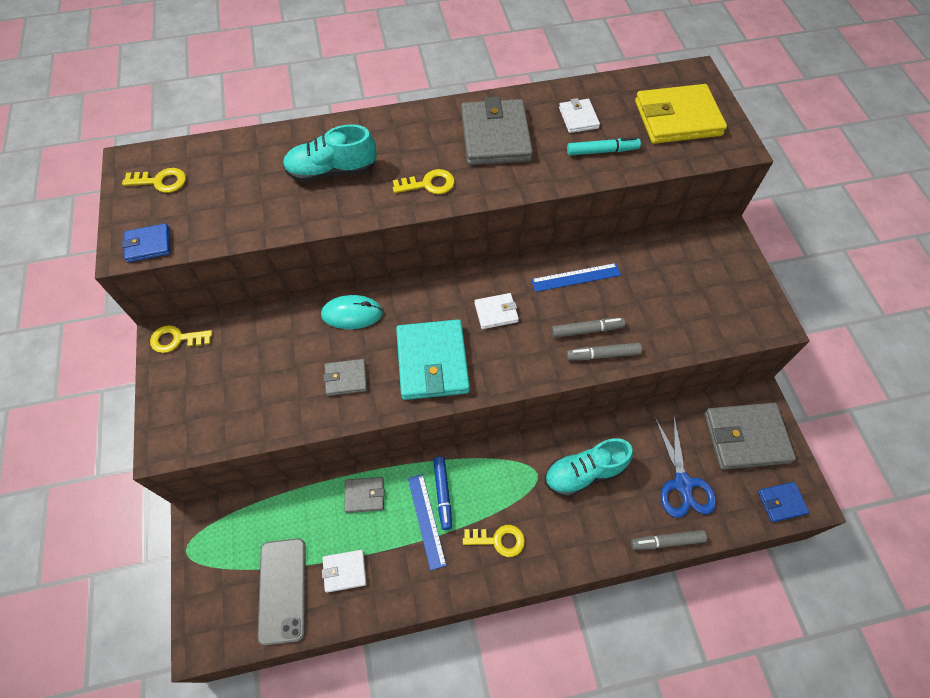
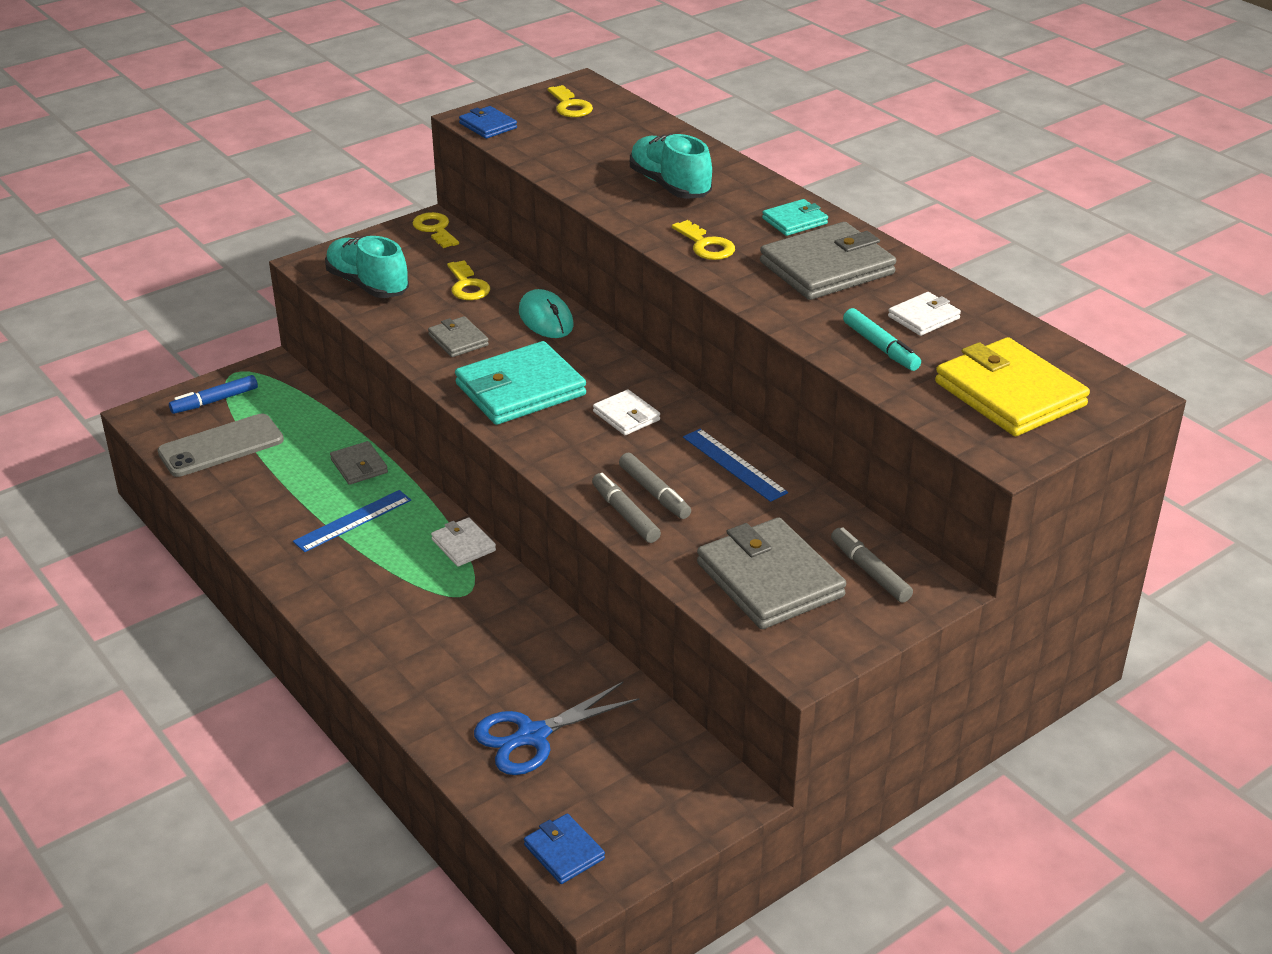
camera: 65 degrees right, 25 degrees down
(344, 571) = (261, 480): white wallet -> white wallet (463, 545)
(426, 127) = (795, 221): none -> turquoise wallet
(442, 494) = (394, 523): blue marker -> blue marker (214, 401)
(498, 540) = (357, 585): yellow key -> yellow key (467, 286)
(584, 473) = (493, 635): turquoise shoe -> turquoise shoe (368, 285)
(666, 541) = (434, 738): grey marker -> grey marker (870, 571)
(745, 437) = (653, 791): grey wallet -> grey wallet (769, 580)

